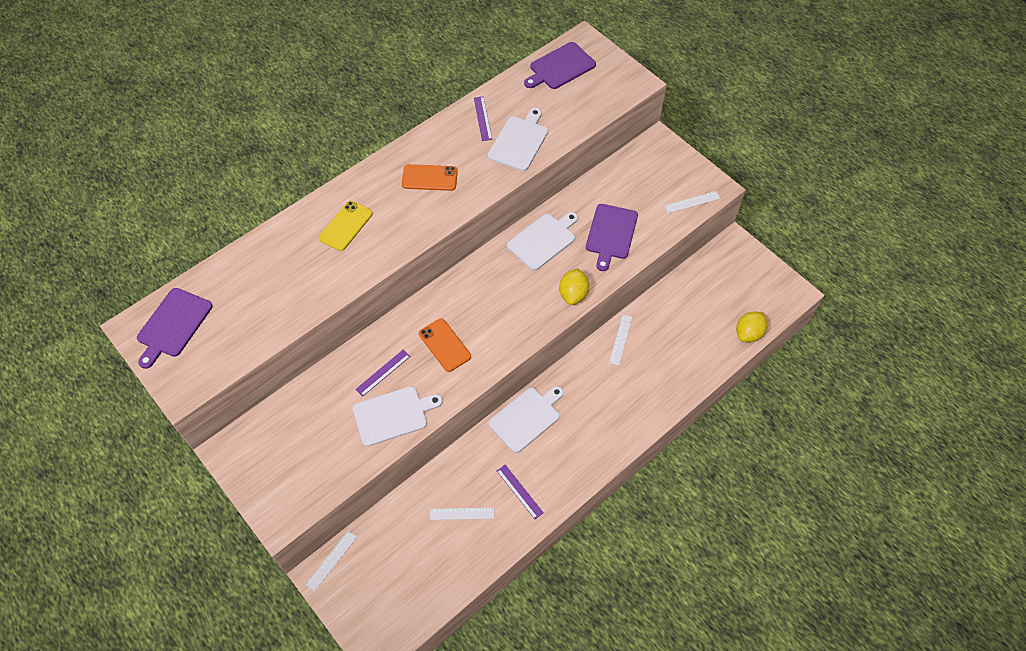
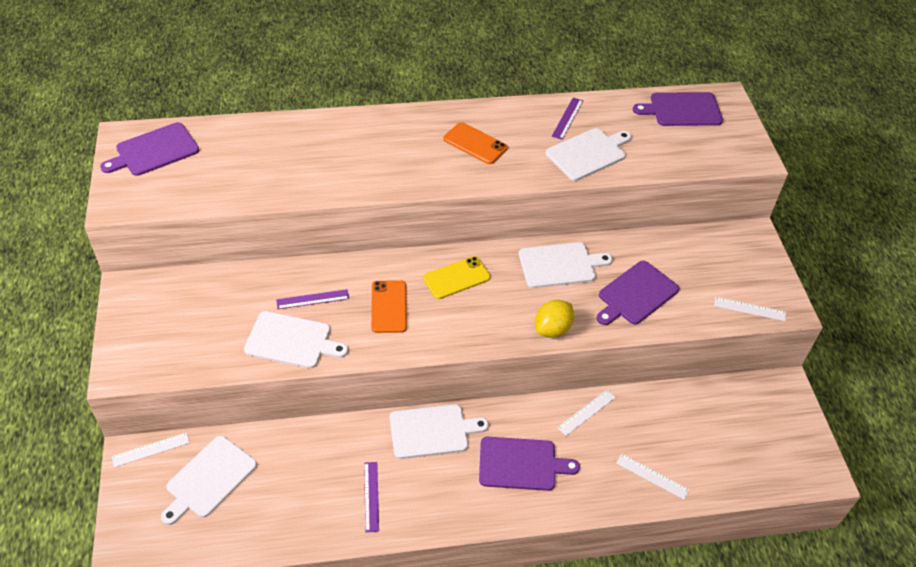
camera: 30 degrees right, 10 degrees down
(345, 226) = (365, 146): yellow phone -> yellow phone (456, 278)
(394, 553) = (209, 479): none -> white cutting board
(461, 513) = (300, 482): white ruler -> white ruler (652, 476)
(603, 404) = (521, 464): none -> purple cutting board
(748, 333) = (737, 485): yellow lemon -> none

